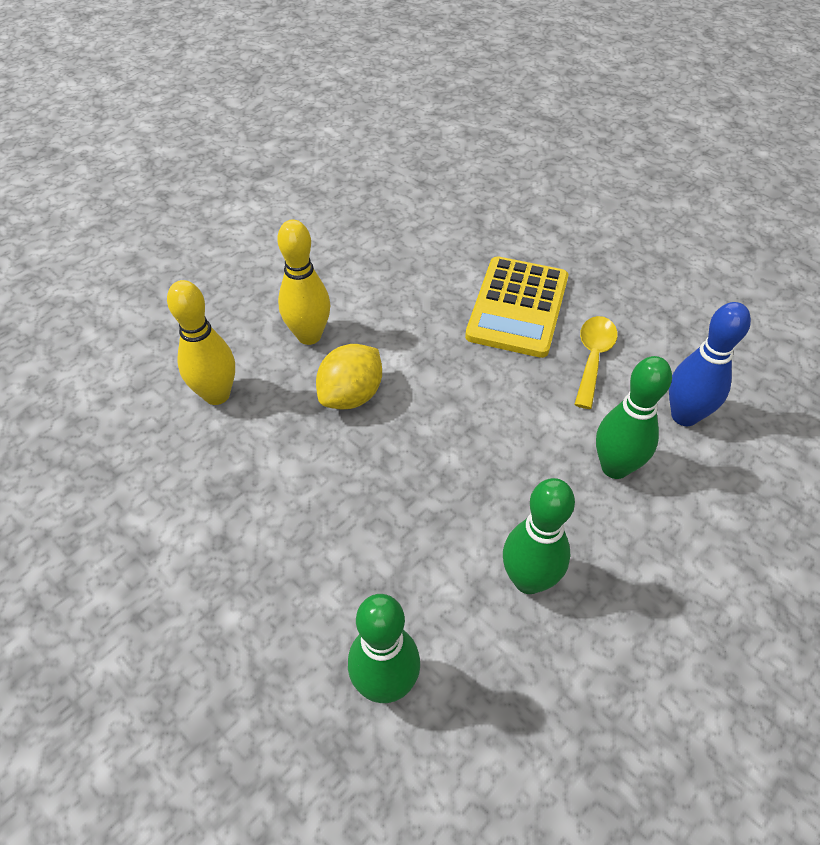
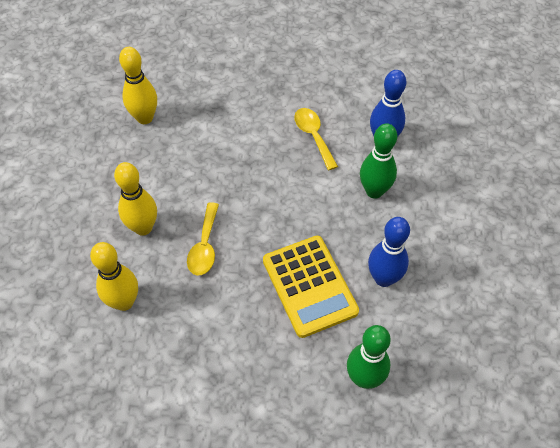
camera: 40 degrees left, 5 degrees up
(351, 395) = (204, 246): yellow lemon -> yellow spoon
(418, 233) = (145, 118): none -> yellow bowling pin
(517, 307) = (248, 131): yellow calculator -> yellow calculator (309, 286)
(528, 580) = (383, 278): green bowling pin -> blue bowling pin

